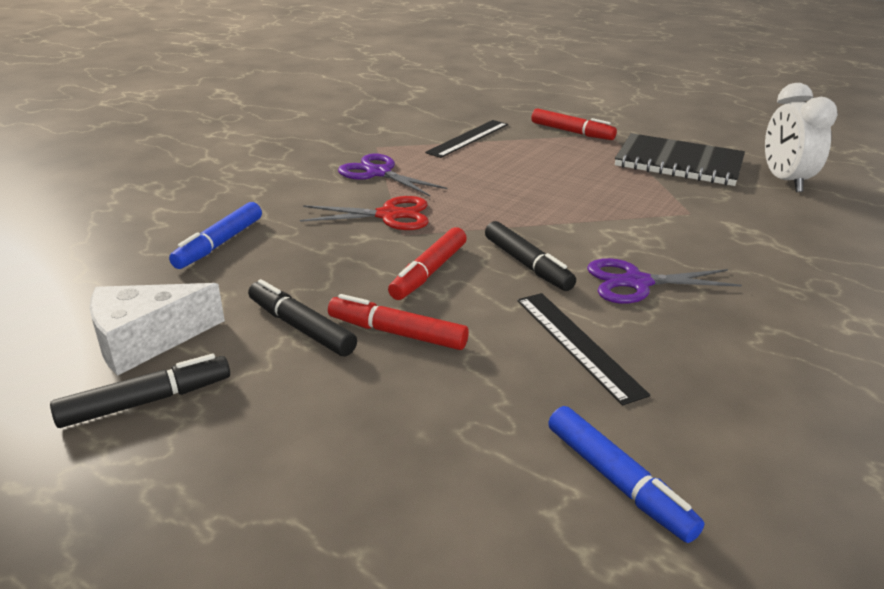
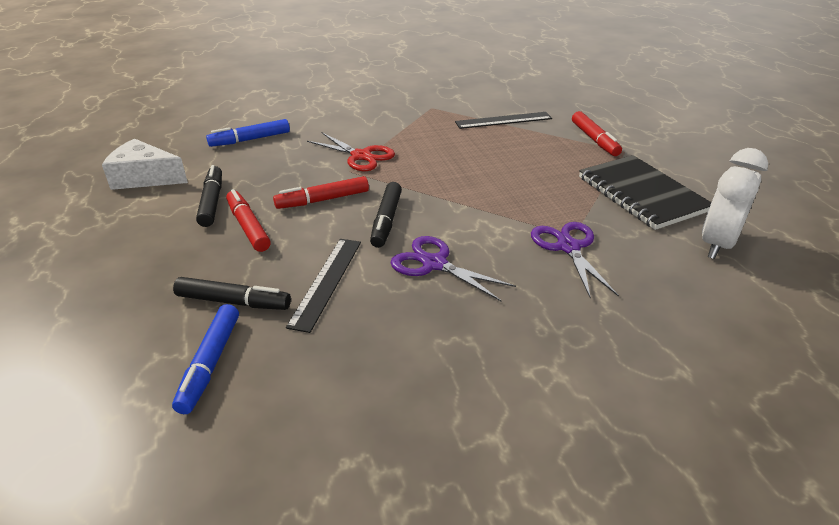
camera: 40 degrees right, 5 degrees up
(146, 401) = (101, 207): black marker -> black marker (233, 302)
(378, 173) = (401, 126): purple scissors -> purple scissors (568, 247)

